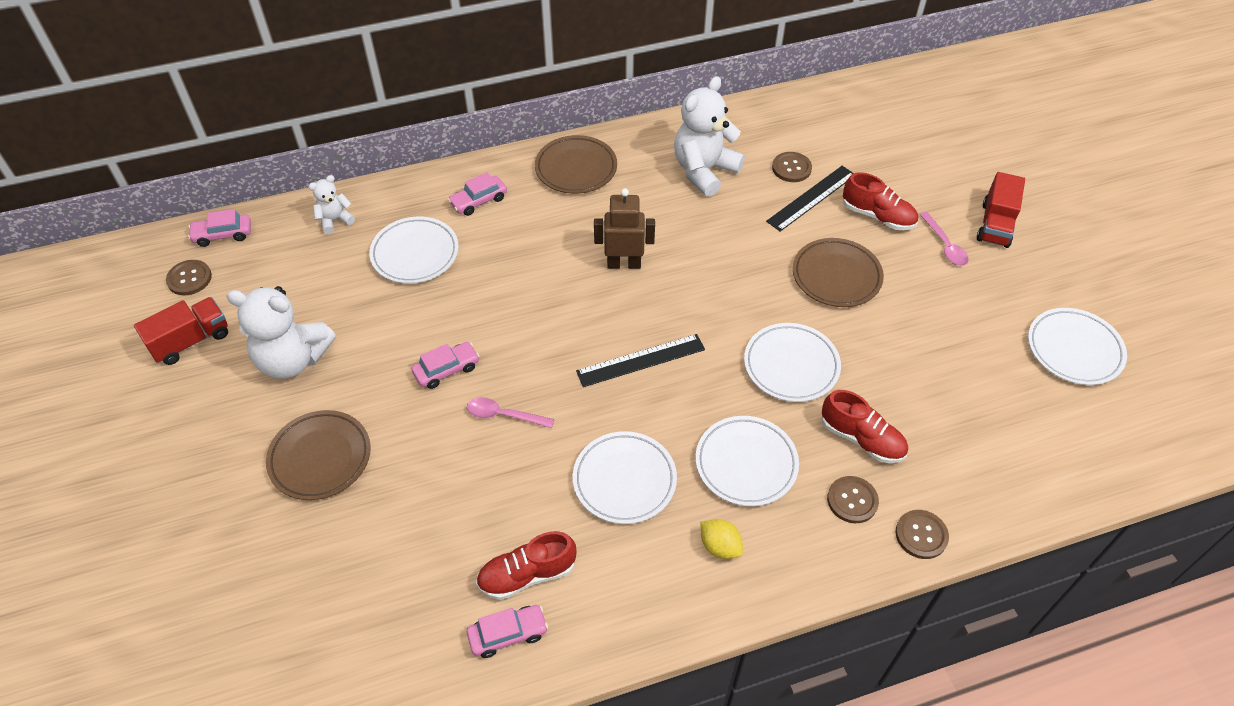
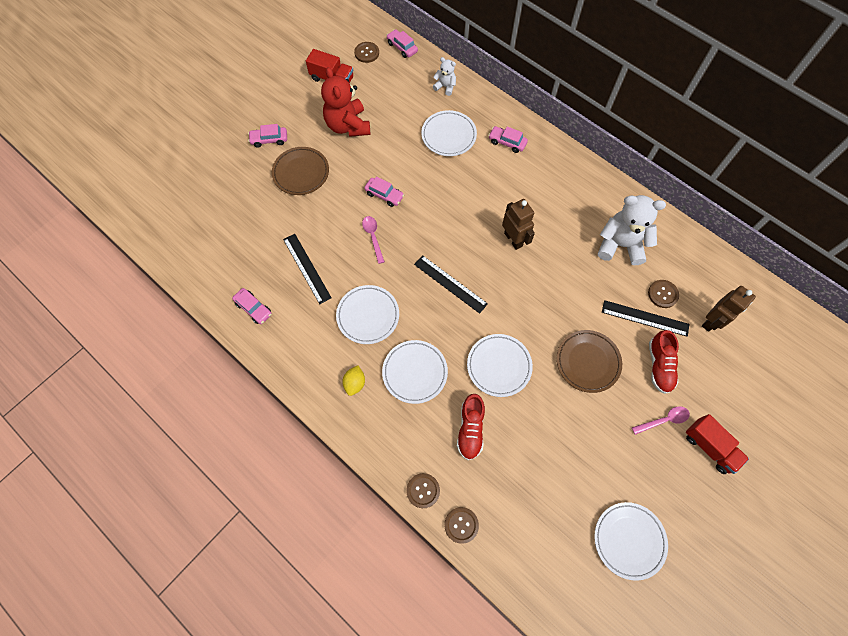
camera: 60 degrees right, 15 degrees up
(220, 475) = (269, 140): none -> pink car
(292, 359) = (348, 126): white teddy bear -> red teddy bear
(491, 525) = (307, 268): none -> black ruler
(527, 575) = (289, 299): red shoe -> none
(576, 168) = (568, 176): brown plate -> none
(849, 147) = (711, 321): none -> brown robot
(852, 500) = (424, 441): brown button -> brown button (461, 525)
(945, 246) = (664, 420): pink spoon -> pink spoon turned 150 degrees counterclockwise
(995, 224) = (709, 447): red truck -> red truck turned 120 degrees counterclockwise

